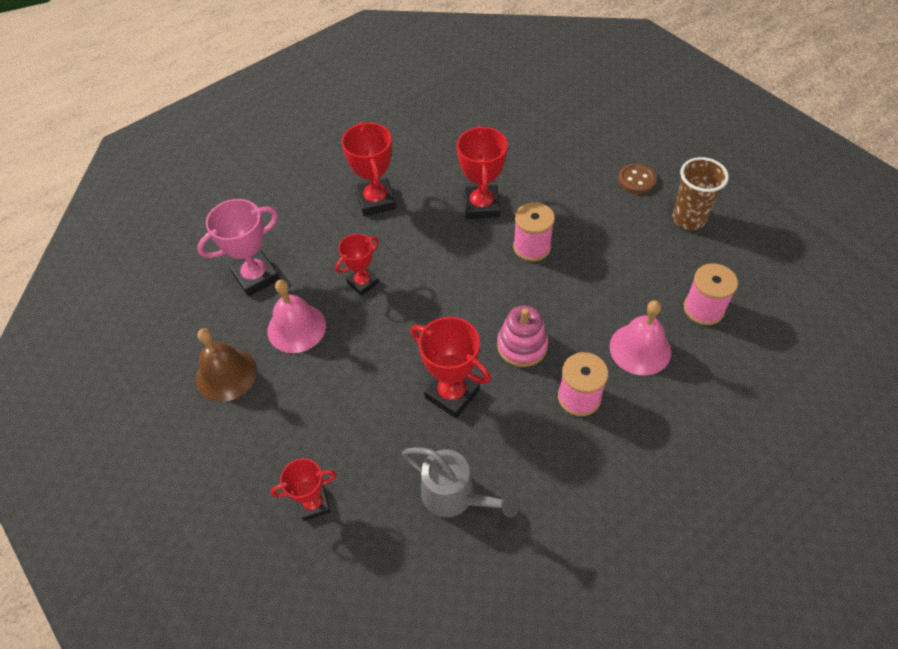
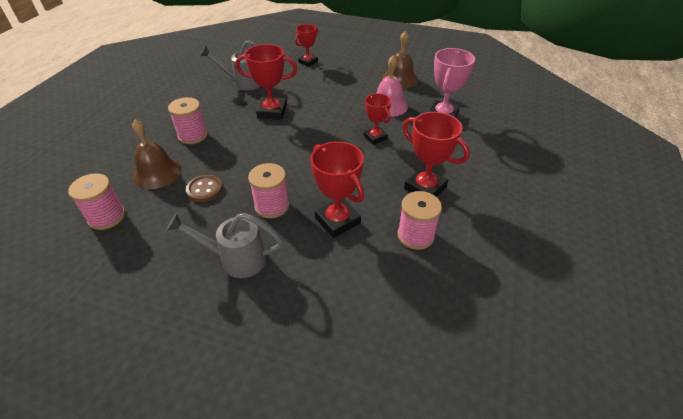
camera: 145 degrees right, 10 degrees down
(363, 283) = (375, 137): red trophy -> red trophy turned 45 degrees counterclockwise
(428, 166) = (415, 235): none -> pink spool
(522, 345) = (243, 145): pink stacking toy -> none
(588, 210) = (236, 259): none -> grey watering can
(636, 180) = (195, 319): brown button -> brown button (204, 189)
(640, 349) = (157, 173): pink bell -> brown bell
(689, 219) = (126, 296): brown cup -> none

